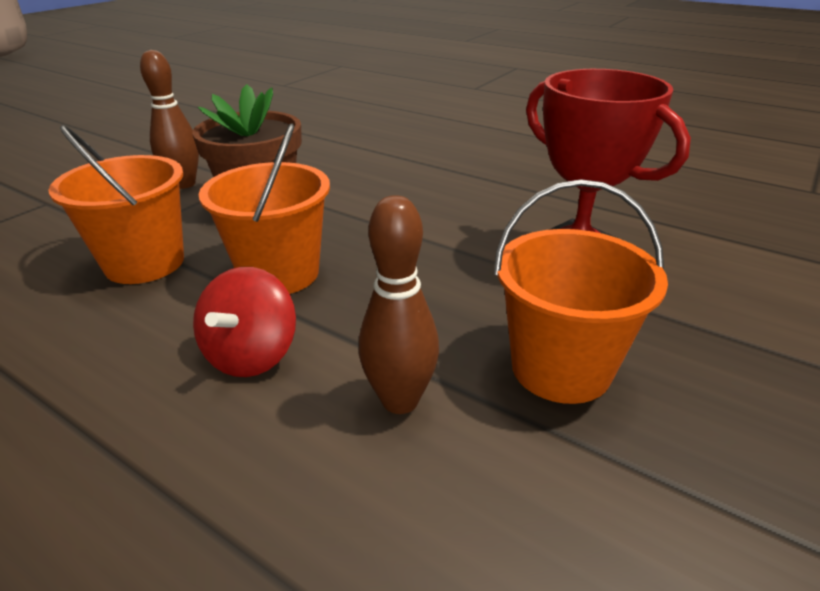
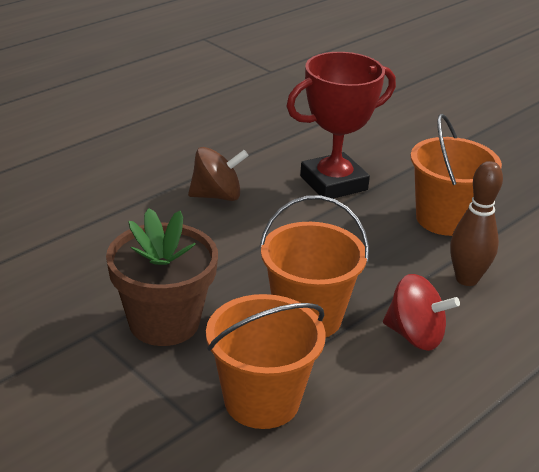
camera: 80 degrees left, 0 degrees up
(184, 184) = (73, 381): brown bowling pin -> none
(483, 199) = (217, 196): none -> brown spinning top

